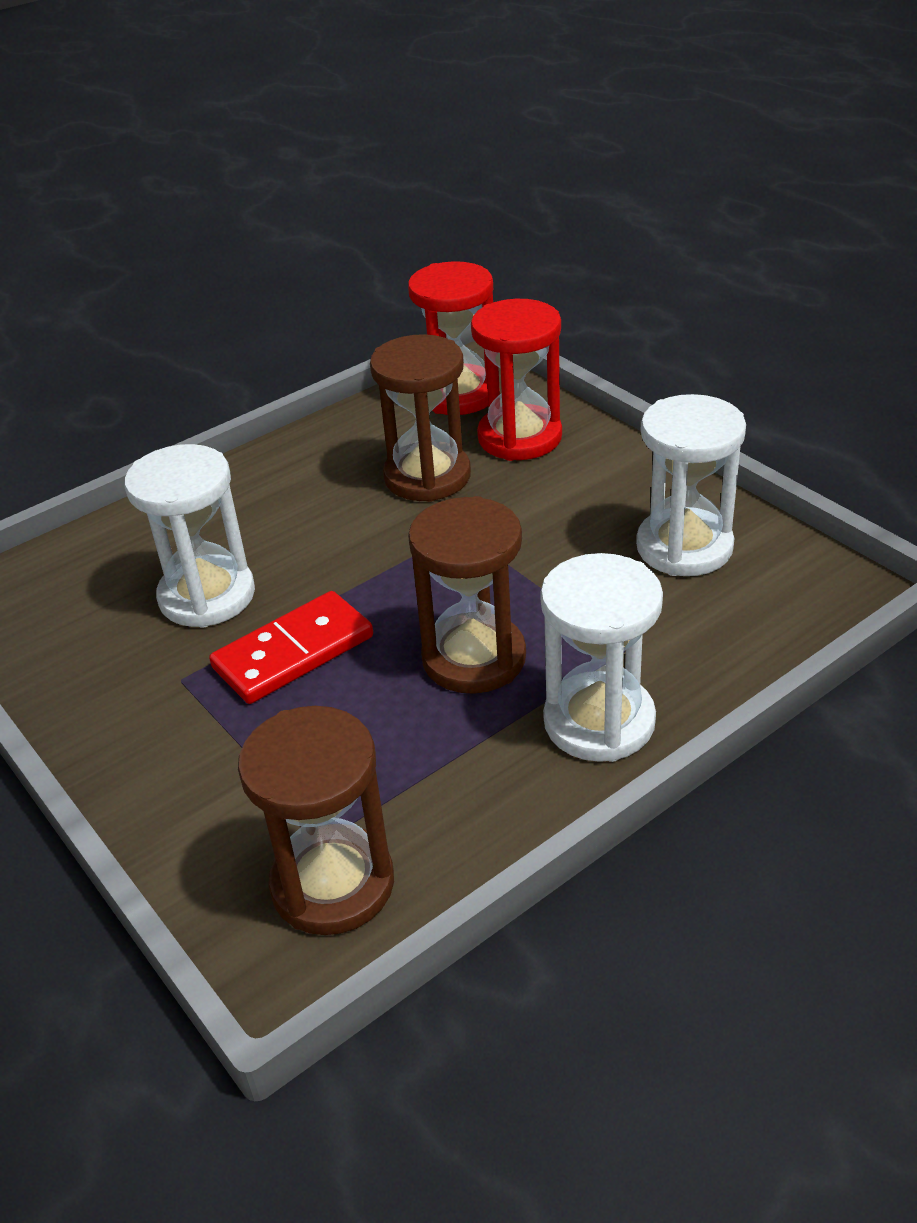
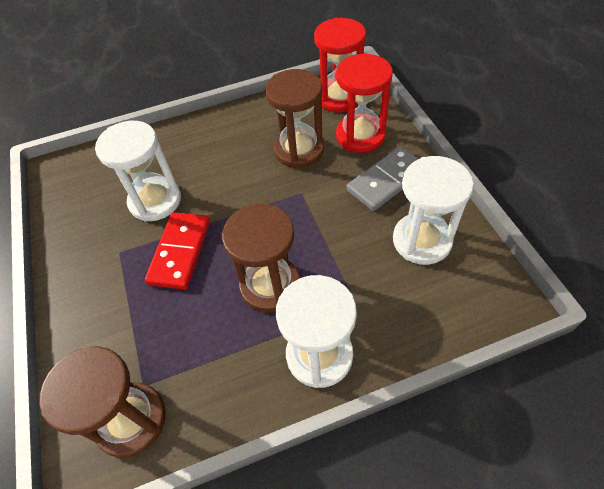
camera: 20 degrees right, 15 degrees up
(293, 652) = (180, 252): red domino -> red domino turned 60 degrees counterclockwise
(592, 486) = (386, 181): none -> grey domino

